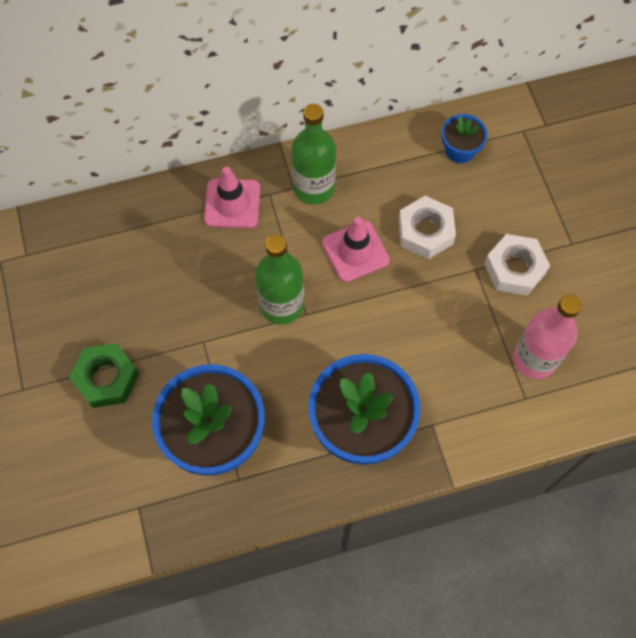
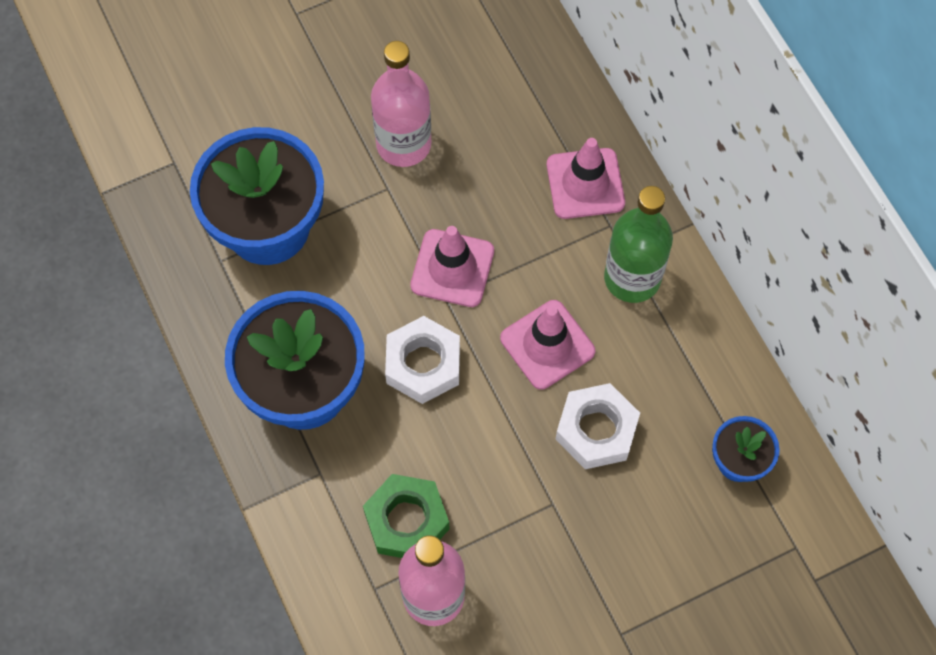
camera: 80 degrees right, 0 degrees up
(106, 378) = (322, 95): green nut -> green nut (406, 521)
(167, 323) = (403, 144): none -> pink bottle
(282, 305) = (452, 268): green bottle -> pink traffic cone
(514, 269) = (564, 556): white nut -> white nut (423, 364)

